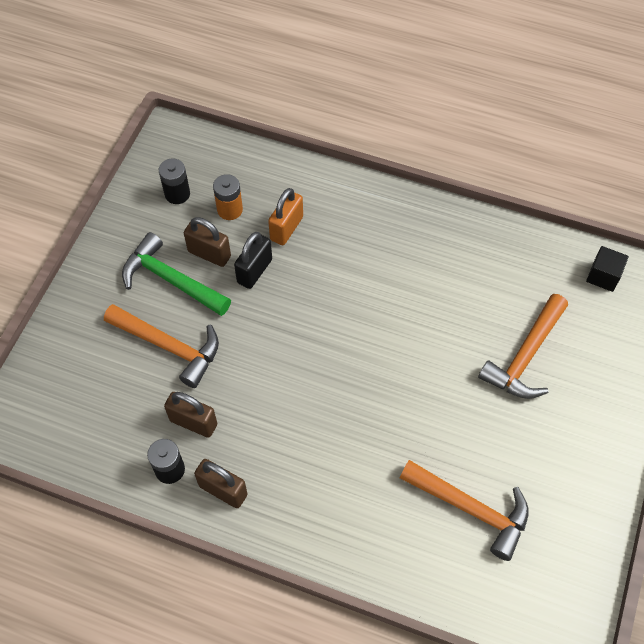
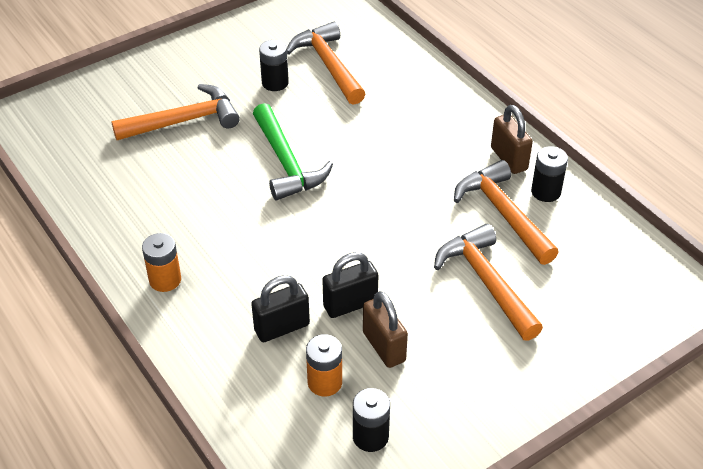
camera: 145 degrees left, 15 degrees down
(171, 280) = (443, 343): green hammer -> green hammer (286, 163)
(193, 422) = (503, 213): brown padlock -> orange hammer
(286, 228) = (282, 328): orange padlock -> black padlock
(393, 216) = (165, 280): none -> orange battery
(496, 451) = (275, 83): none -> black battery
(603, 276) = (52, 137): black cube -> none

